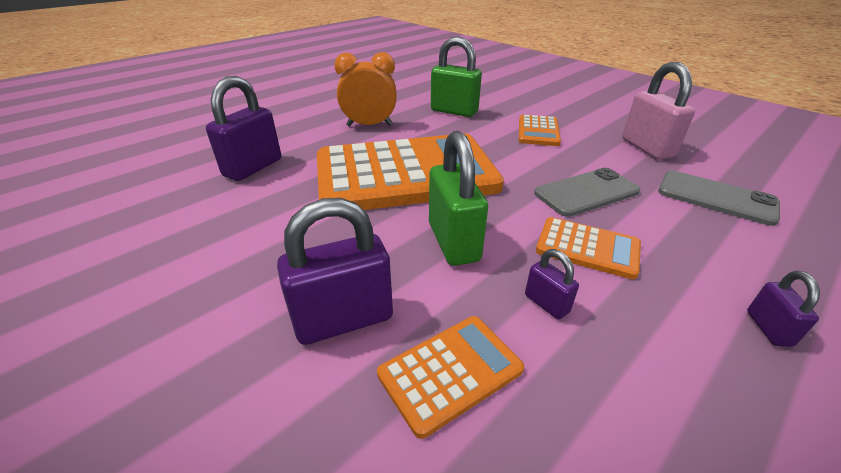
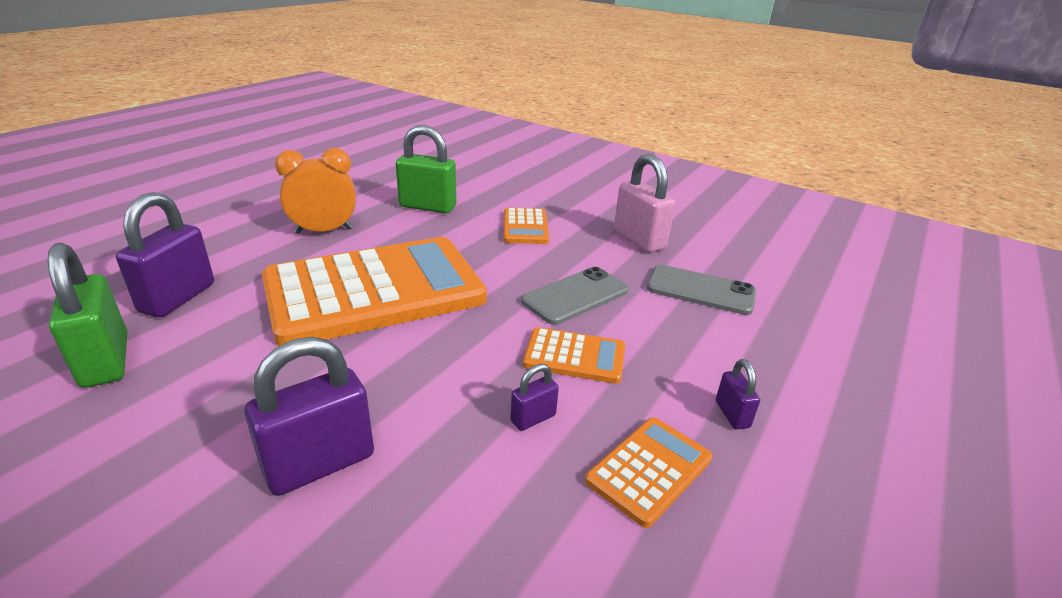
camera: 15 degrees left, 5 degrees down
(450, 372) = (439, 498): orange calculator -> orange calculator (649, 470)
(453, 242) = (435, 365): green padlock -> green padlock (105, 361)
(546, 303) = (533, 418): purple padlock -> purple padlock turned 75 degrees counterclockwise

